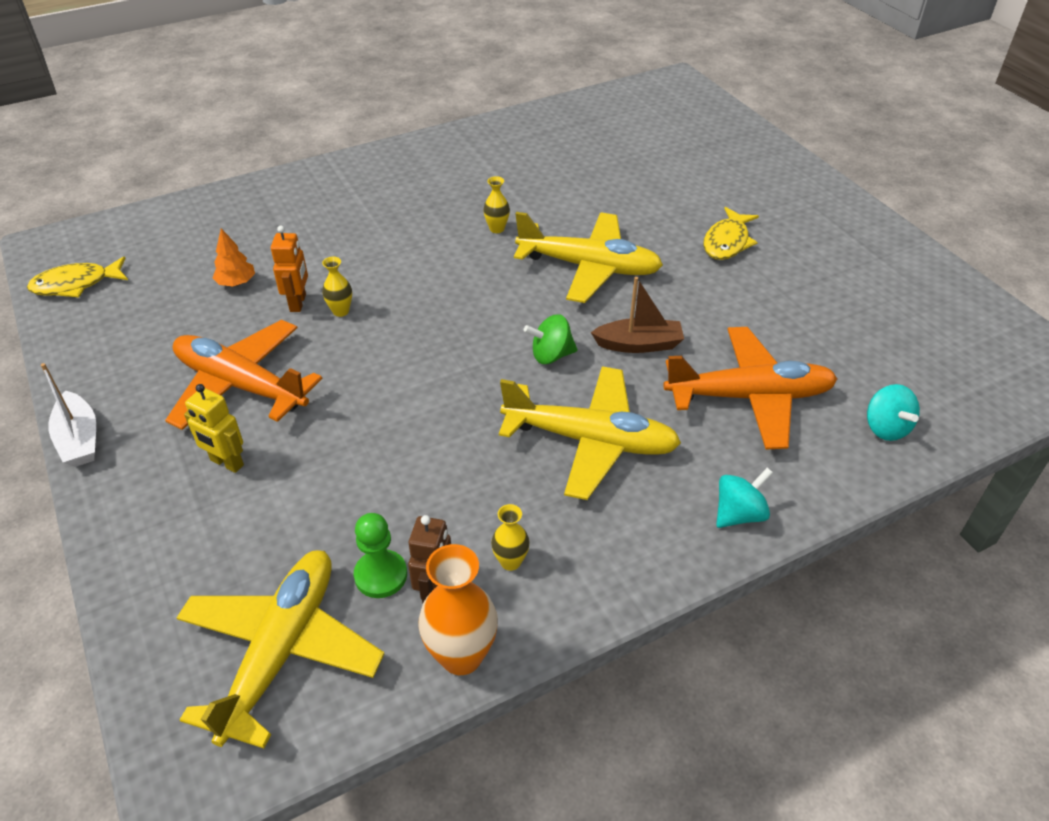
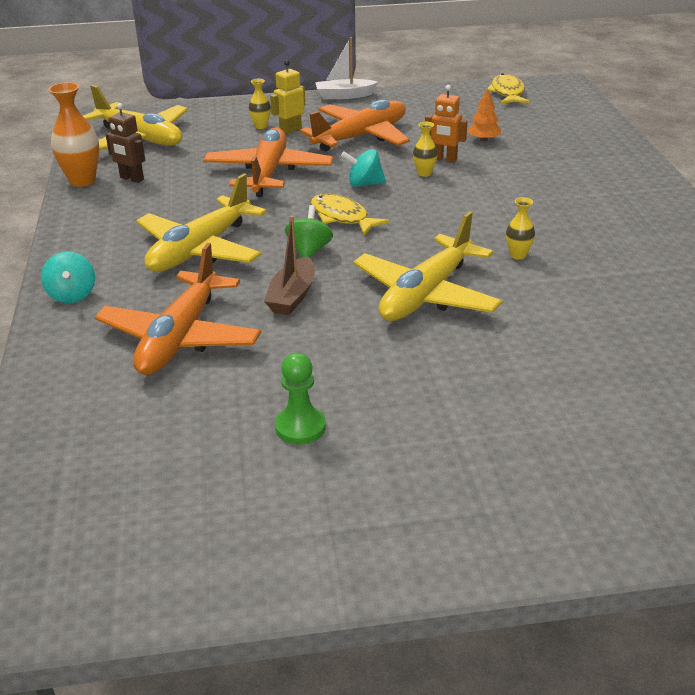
camera: 110 degrees right, 10 degrees down
(375, 443) = (268, 173): none -> orange plane
(381, 575) = (160, 165): green pawn -> green pawn (300, 427)
(510, 562) = (127, 203): yellow vase -> yellow vase (261, 126)
(727, 242) = (429, 400): yellow fish -> yellow fish (342, 217)
(885, 428) = (74, 406): turquoise spinning top -> turquoise spinning top (364, 184)

